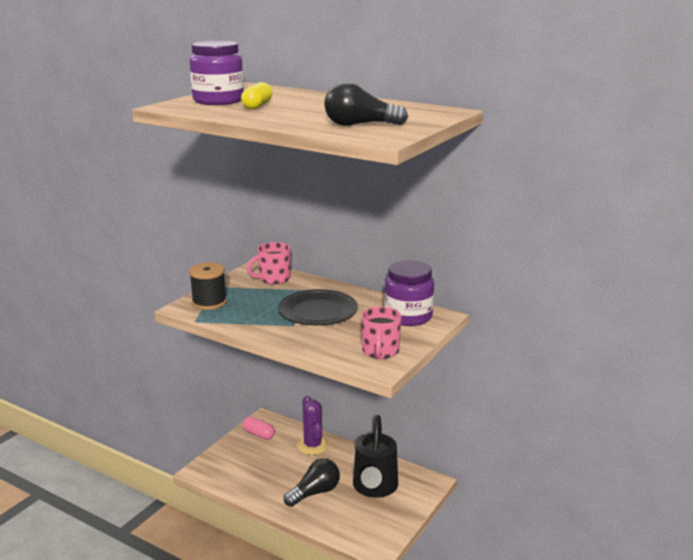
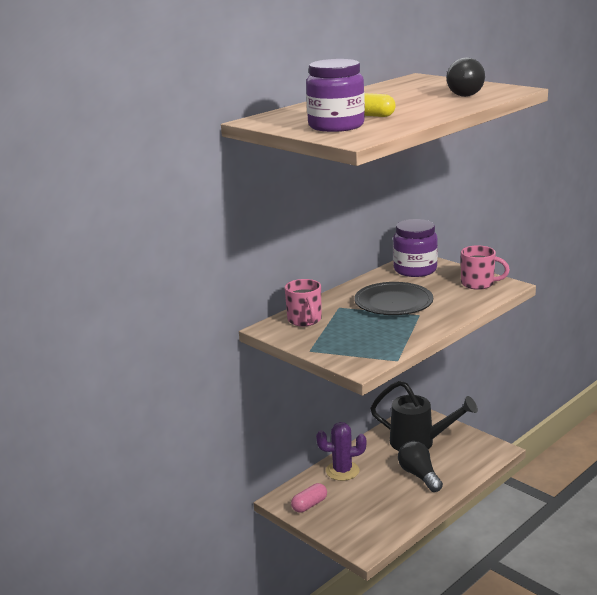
camera: 75 degrees left, 0 degrees up
(209, 302) = (352, 353): black spool -> none

